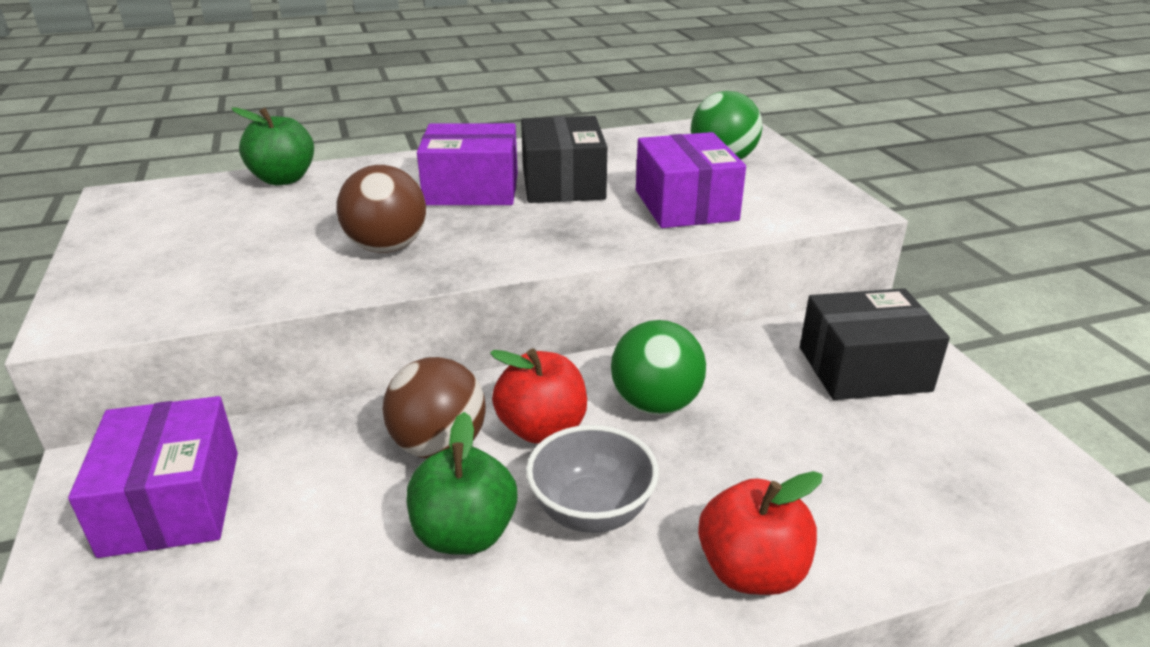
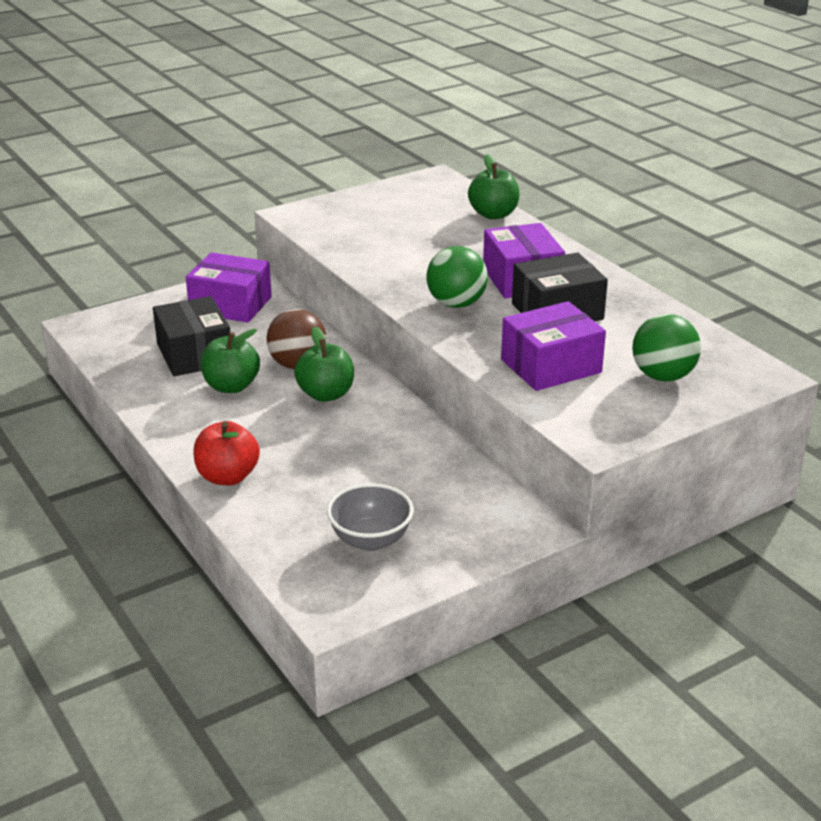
camera: 75 degrees right, 0 degrees up
(172, 502) = (230, 305): purple box -> purple box turned 45 degrees clockwise
(387, 247) = (414, 270): brown ball -> none
(542, 428) = (326, 394): red apple -> green apple
(591, 511) = (259, 421): grey bowl -> grey bowl (370, 540)
(655, 404) = (367, 431): green ball -> green ball (456, 304)
(863, 369) = (452, 518): black box -> black box (194, 354)

